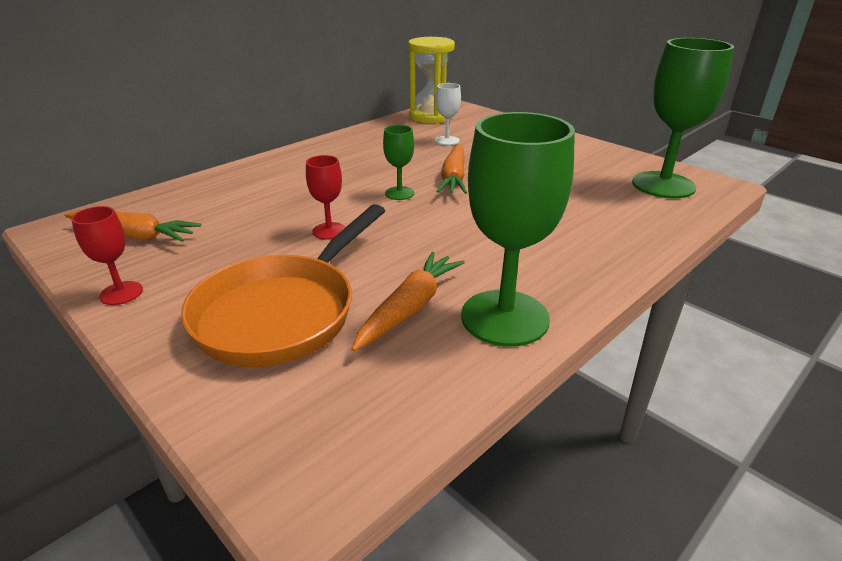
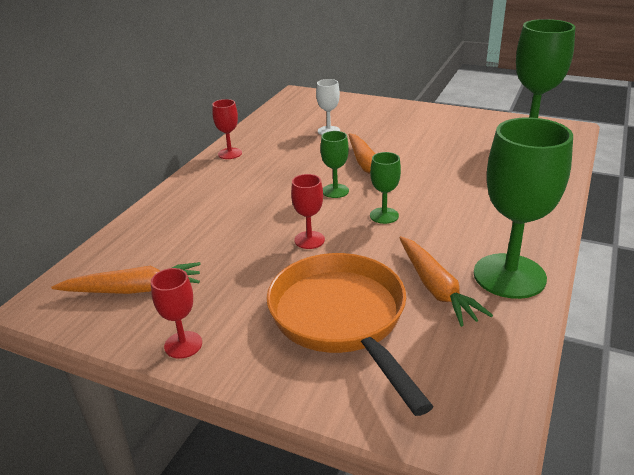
camera: 20 degrees left, 0 degrees up
(283, 312) = (342, 320): orange pan -> orange pan turned 150 degrees clockwise
(335, 143) = (230, 153): none -> red goblet
(409, 308) = (436, 288): orange carrot -> orange carrot turned 150 degrees clockwise
(425, 226) = (384, 215): none -> green goblet
(430, 116) = (291, 109): yellow hourglass -> none

